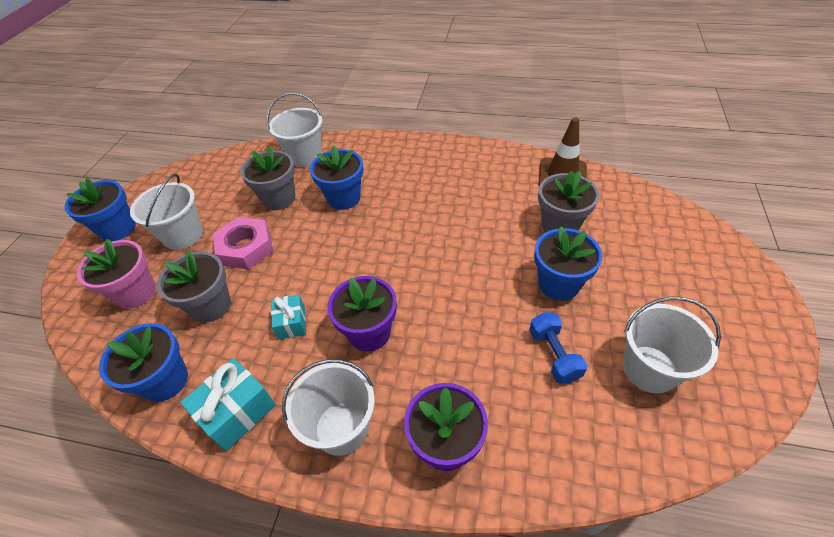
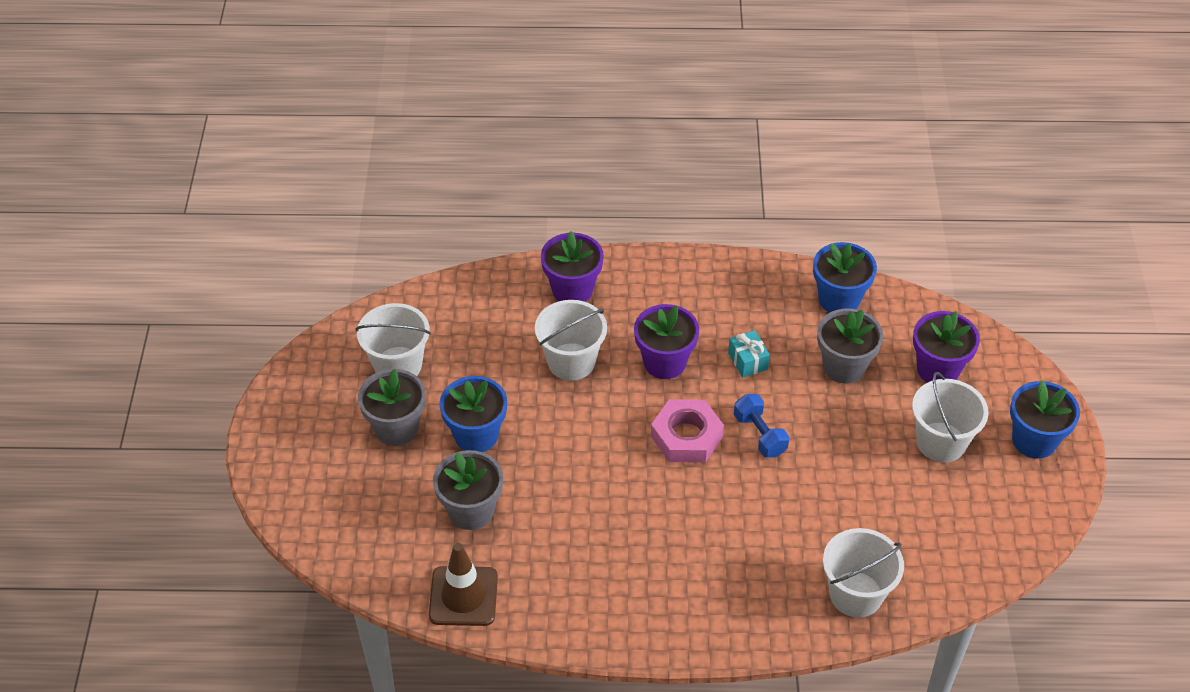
camera: 165 degrees right, 0 degrees up
(136, 292) = (938, 369): pink flower pot -> purple flower pot
(237, 412) = (756, 287): turquoise gift -> none
(246, 248) = (849, 435): pink nut -> pink nut (686, 436)
(279, 198) = (850, 510): grey flower pot -> grey flower pot (396, 428)
(342, 428) = (661, 288): white bucket -> white bucket (571, 361)
(344, 198) = (760, 521): blue flower pot -> none
(553, 355) = (484, 366): blue dumbbell -> blue dumbbell (759, 435)

